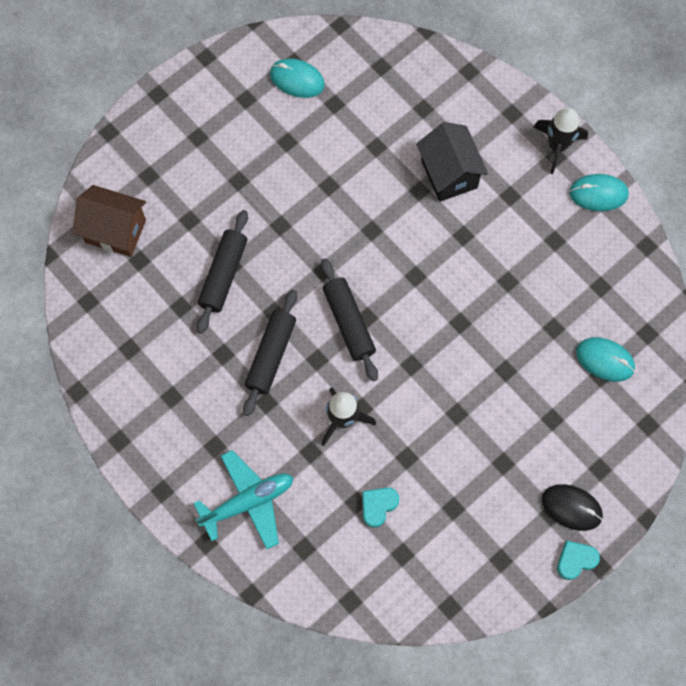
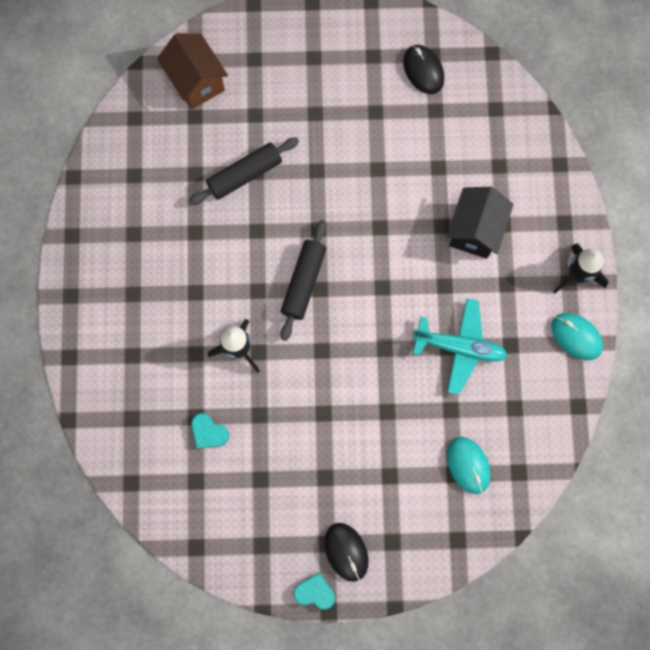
camera: 40 degrees right, 5 degrees up
(248, 502) = (121, 353): turquoise plane -> turquoise plane (459, 347)
(271, 355) = (227, 261): black rolling pin -> none
(297, 79) = (423, 70): turquoise mouse -> black mouse
(378, 506) = (209, 432): turquoise heart -> turquoise heart turned 135 degrees counterclockwise

